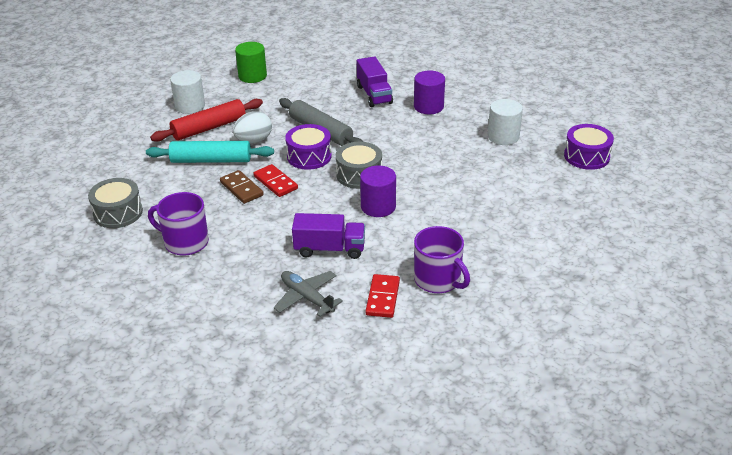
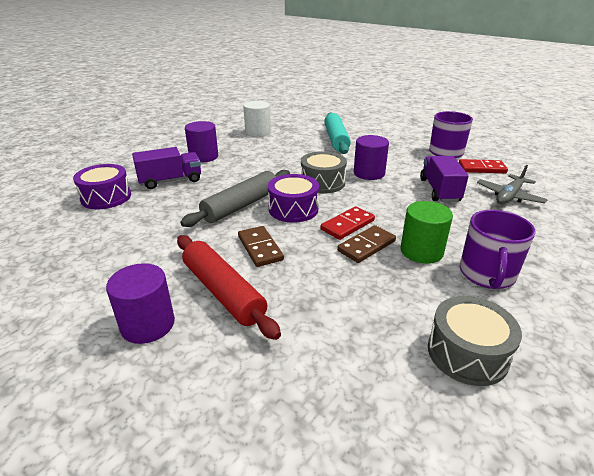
camera: 95 degrees left, 5 degrees down
(190, 106) = (148, 324): white cylinder -> purple cylinder
(211, 160) = (309, 278): turquoise rolling pin -> turquoise rolling pin (336, 139)
(252, 76) = (76, 268): green cylinder -> green cylinder (421, 251)
(254, 140) = (260, 248): white egg -> brown domino
(586, 156) = (284, 112): purple drum -> purple drum (106, 197)

